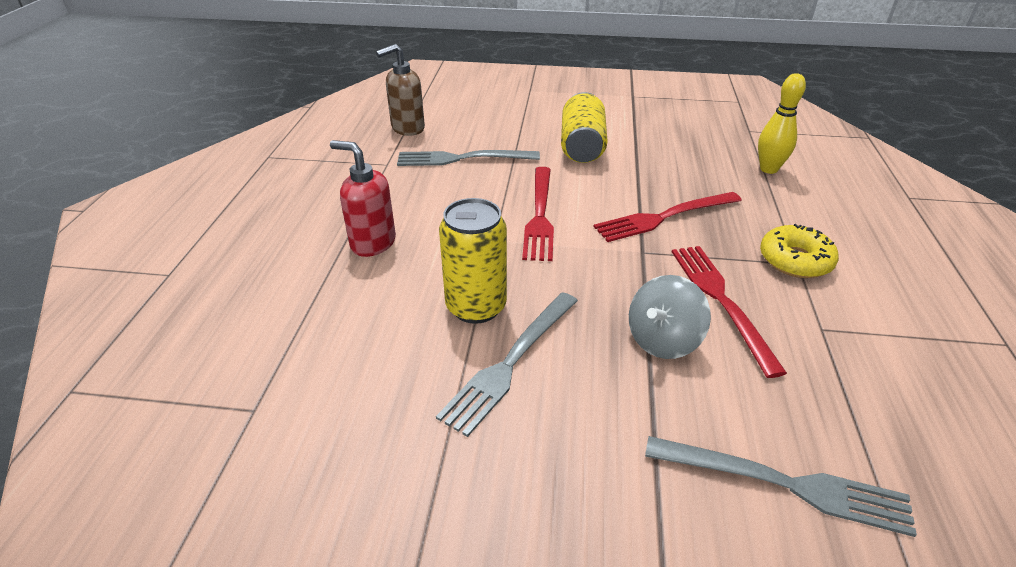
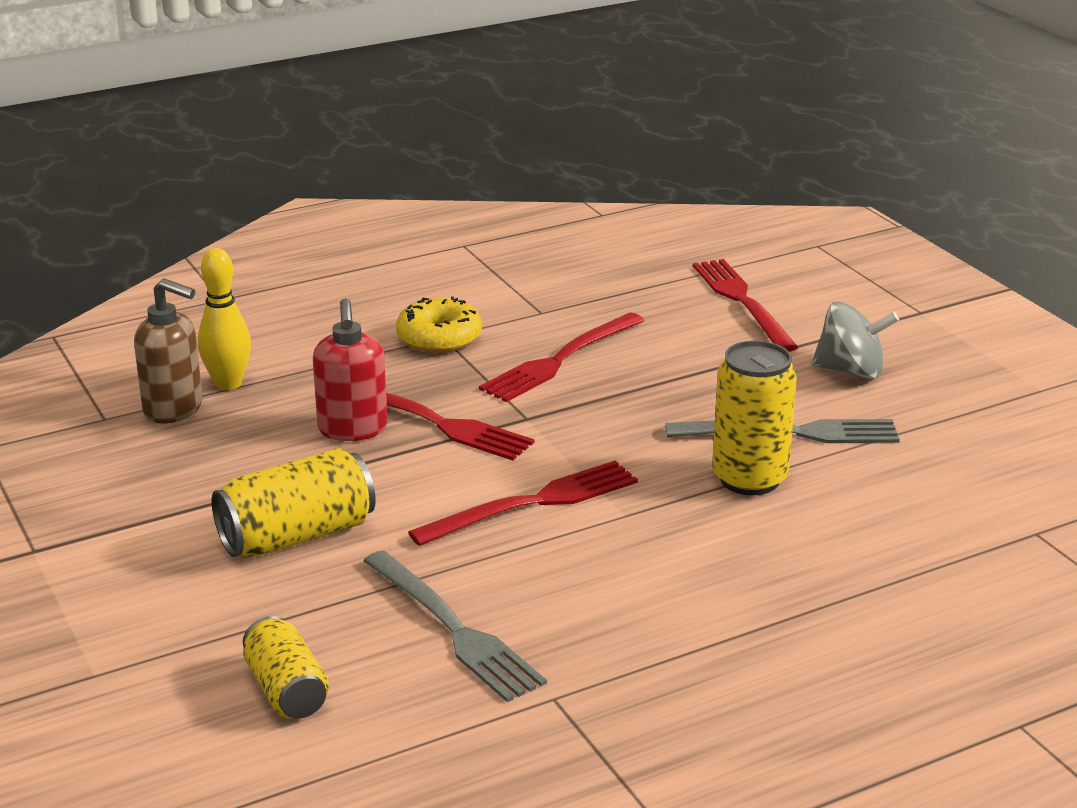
camera: 125 degrees left, 10 degrees down
(372, 243) = (747, 598): red soap dispenser -> red soap dispenser (353, 429)
(407, 128) = (408, 744): brown soap dispenser -> brown soap dispenser (174, 409)
(472, 117) = (286, 690): none -> yellow can
(663, 340) = (657, 373): grey spinning top -> grey spinning top (850, 371)
(785, 484) = (742, 301): grey fork -> red fork

